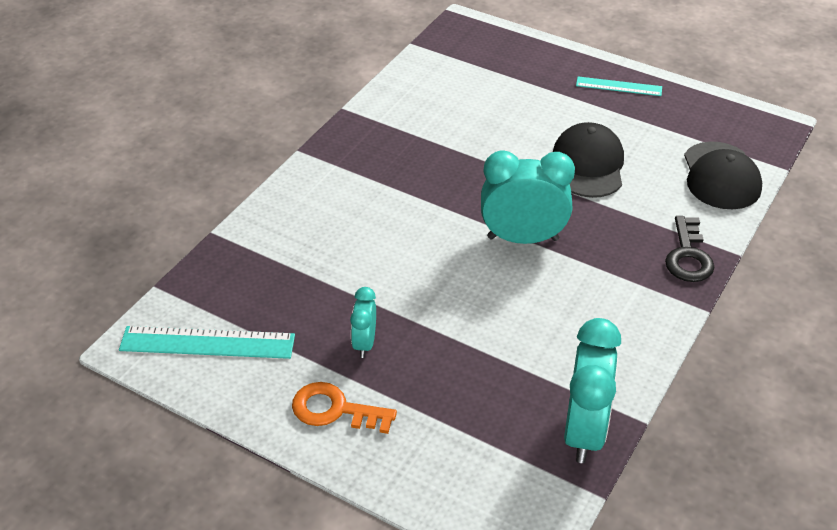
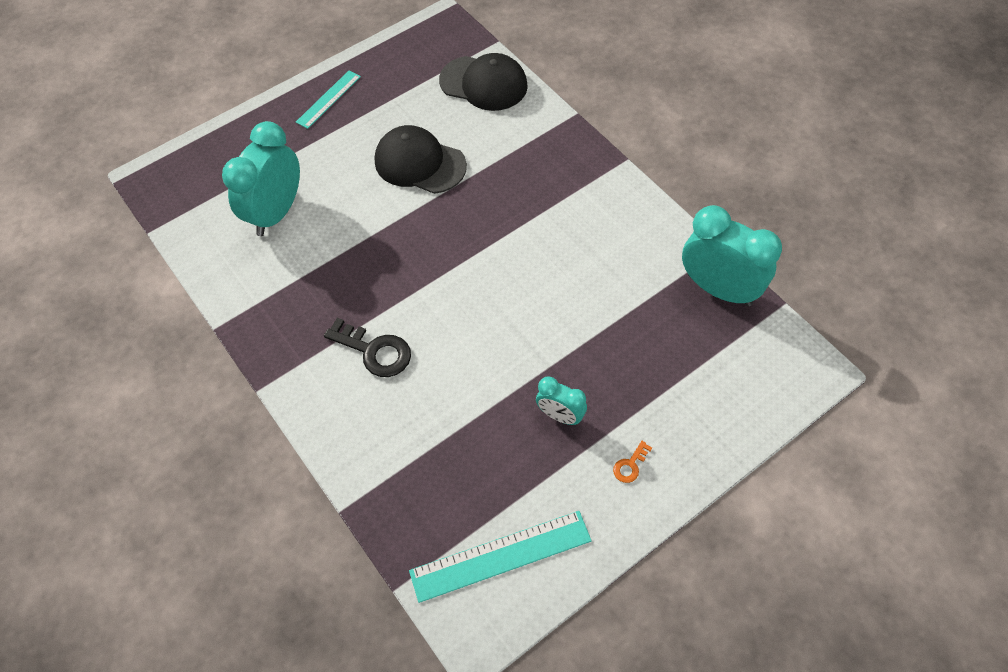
camera: 65 degrees left, 15 degrees up
(207, 342) = (500, 555): turquoise ruler -> turquoise ruler turned 45 degrees clockwise
(335, 410) = (630, 465): orange key -> orange key, size x0.49
(523, 238) = (487, 247): turquoise clock -> turquoise clock (276, 213)
(688, 256) = (563, 144): black key -> black key (374, 351)

